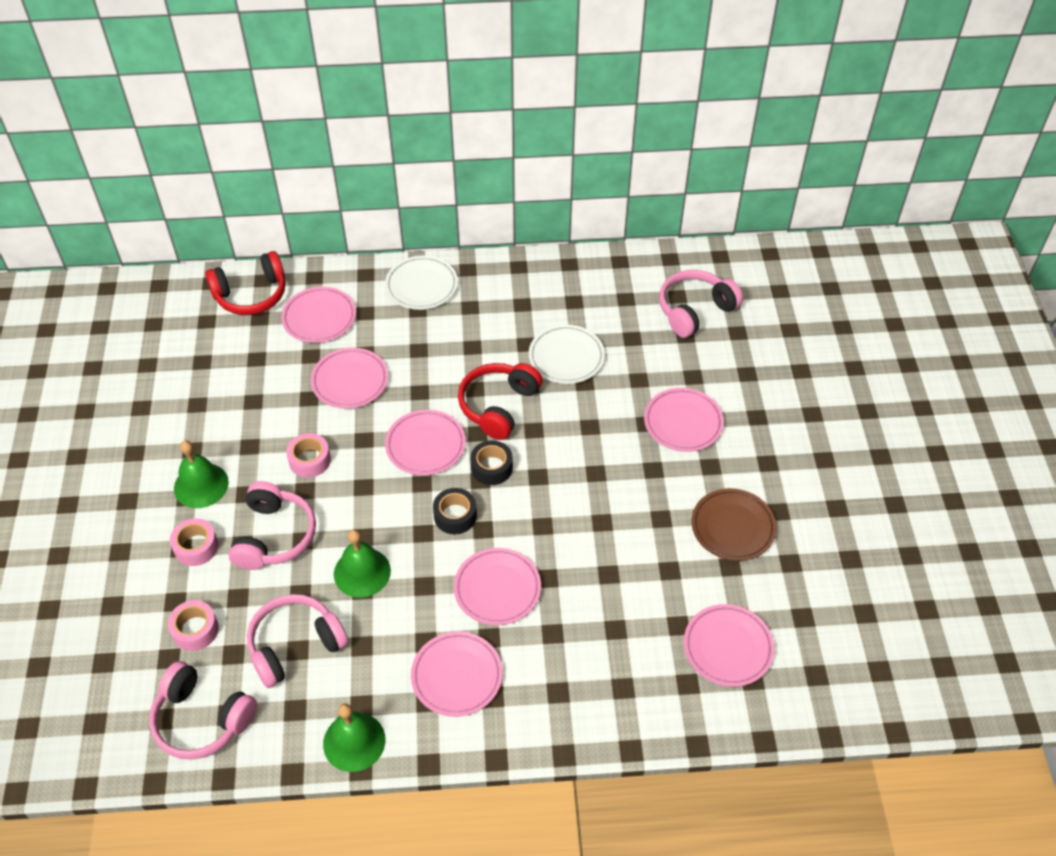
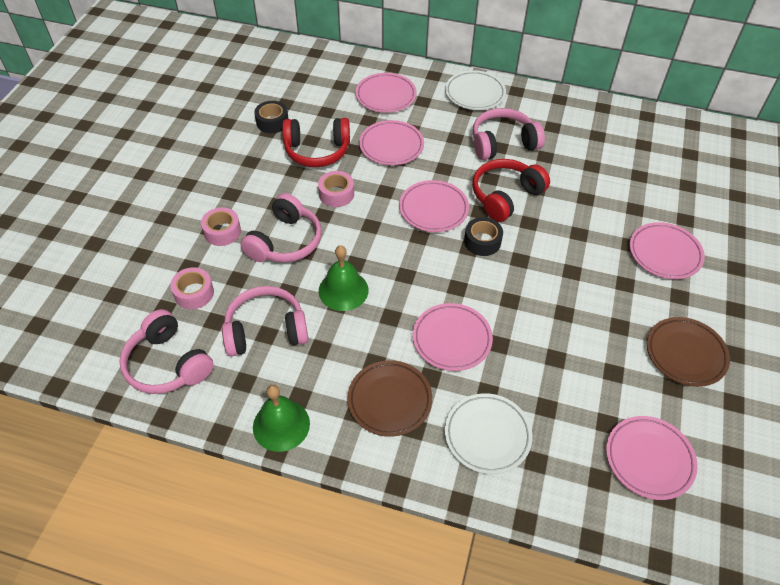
camera: 20 degrees right, 0 degrees up
(201, 485) = (246, 188): green bell -> none
(251, 295) = (341, 68): red headphones -> red headphones (317, 151)
(455, 516) = (437, 270): black tape -> black tape (272, 122)
(457, 676) = (389, 400): pink plate -> brown plate
(566, 357) = (576, 175): white plate -> white plate (487, 435)
(694, 310) = (703, 168): pink headphones -> pink headphones (503, 143)

